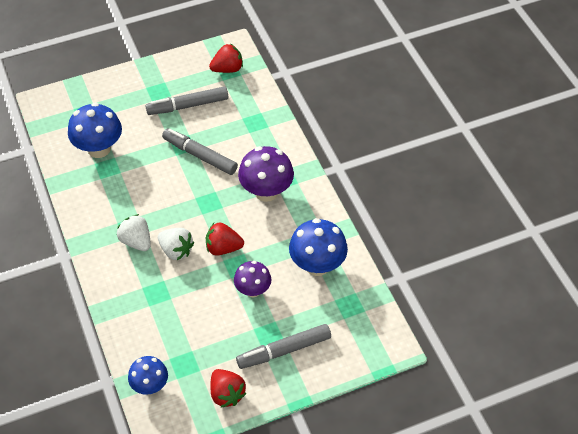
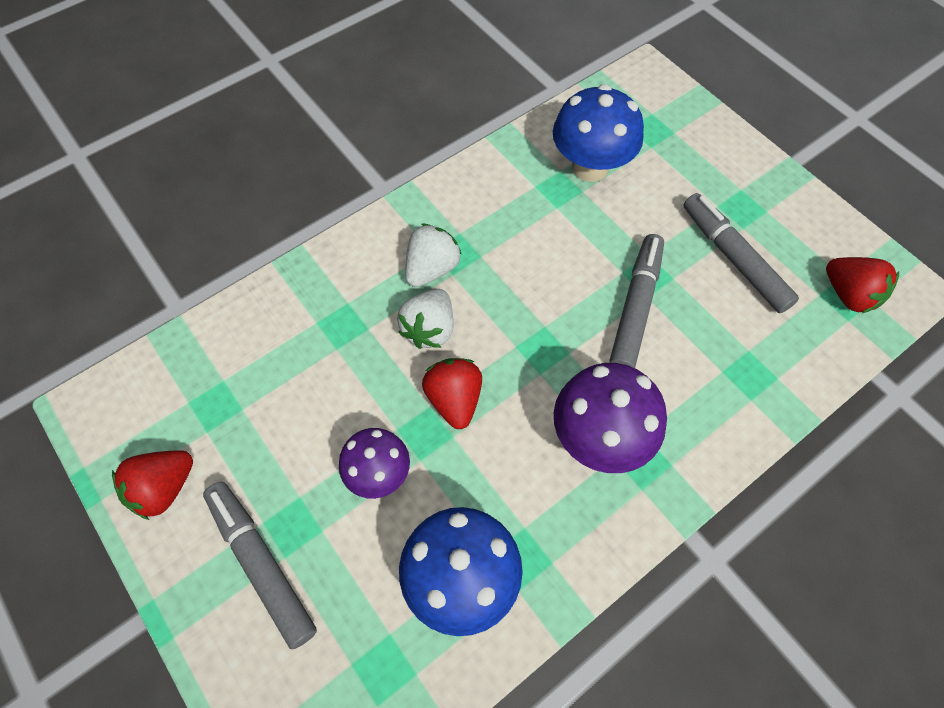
camera: 75 degrees right, 10 degrees up
(150, 385) = (170, 367): blue mushroom -> none

